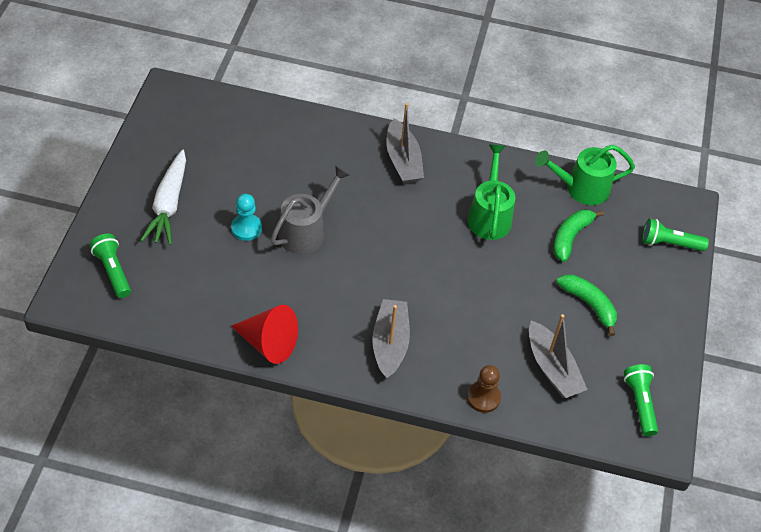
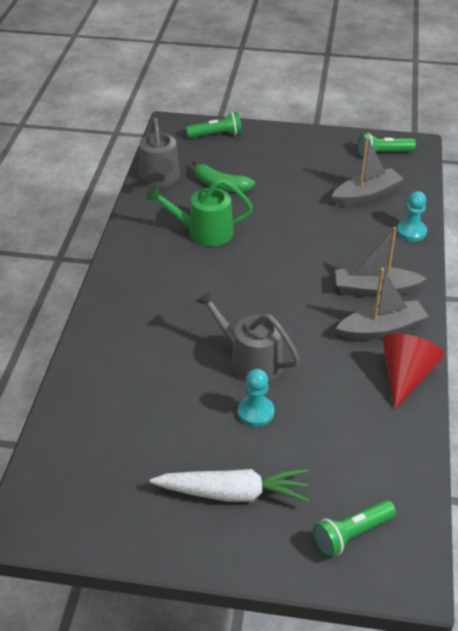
camera: 90 degrees left, 10 degrees down
(403, 161) = (137, 293): grey boat -> grey boat (382, 329)
(483, 398) = (411, 232): brown pawn -> turquoise pawn
(581, 188) = (160, 179): green watering can -> grey watering can
(589, 304) = (293, 176): green banana -> none
(669, 243) = (216, 135): green flashlight -> green flashlight turned 105 degrees counterclockwise

